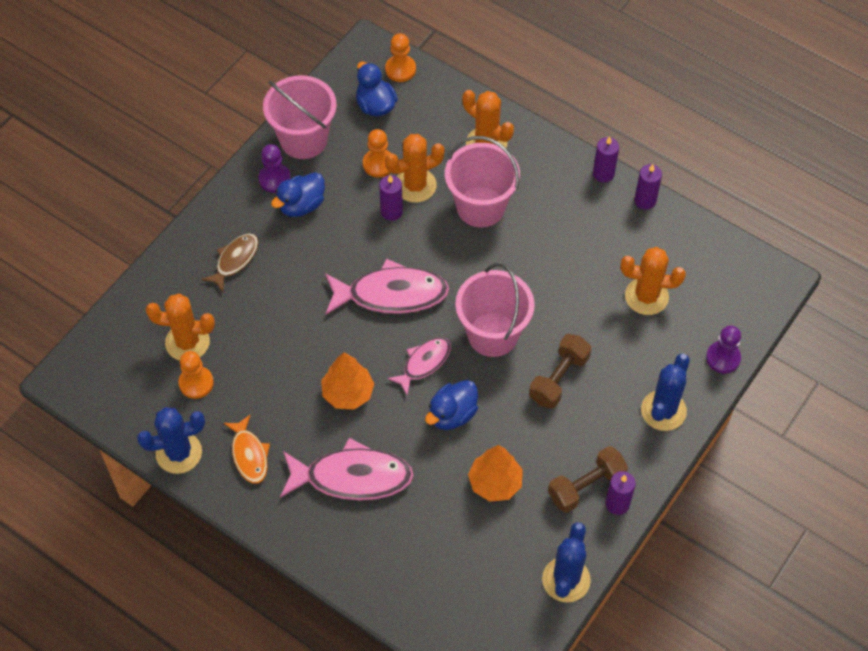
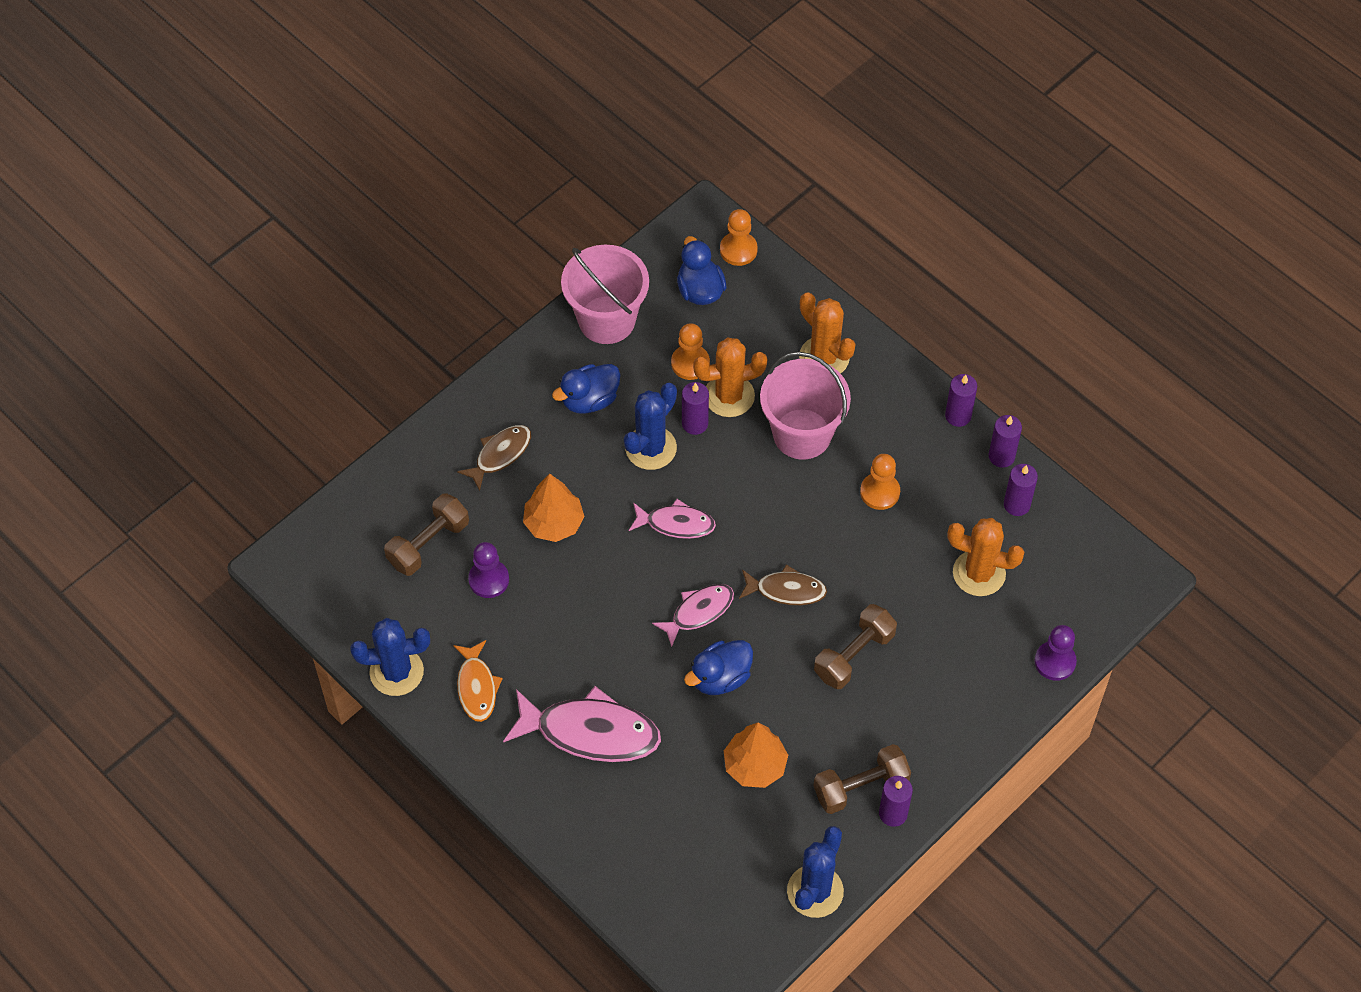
camera: 10 degrees right, 0 degrees up
(187, 342) = (428, 543): orange cactus -> brown dumbbell
(196, 383) = (430, 593): orange pawn -> orange pawn (880, 492)
(274, 179) = (564, 363): purple pawn -> purple pawn (489, 580)
(348, 393) = (603, 633): orange tree -> orange tree (554, 523)
(391, 294) = (676, 524): pink fish -> pink fish, size x0.58
(493, 334) = (786, 590): pink bucket -> brown fish
(663, 410) = (970, 713): blue cactus -> blue cactus (651, 448)
(665, 237) = (1016, 504): none -> purple candle

